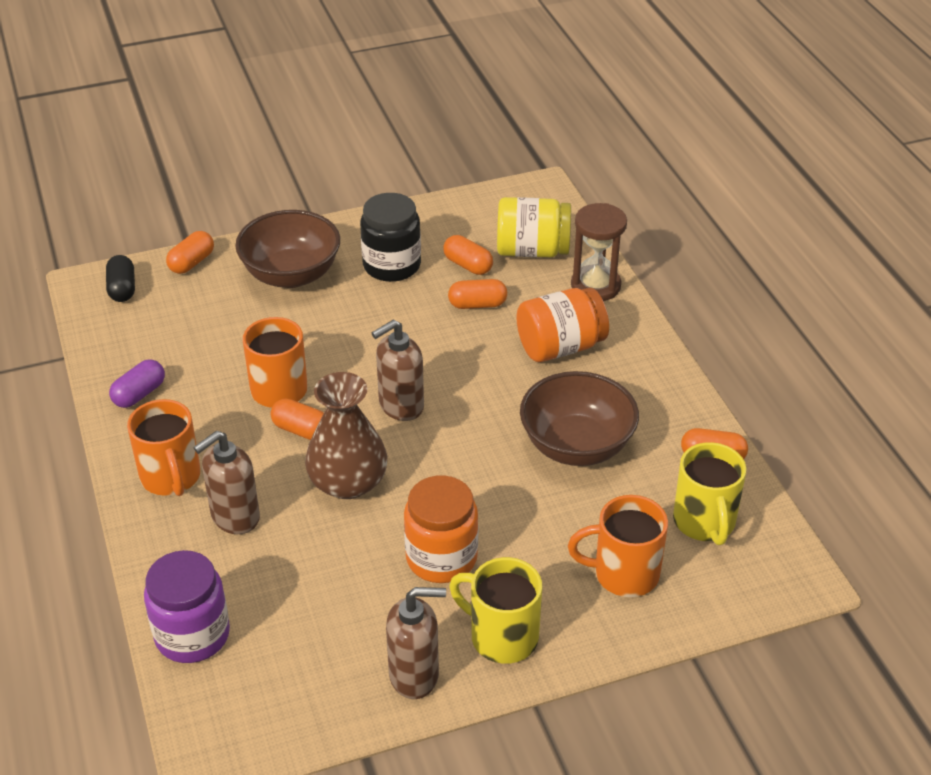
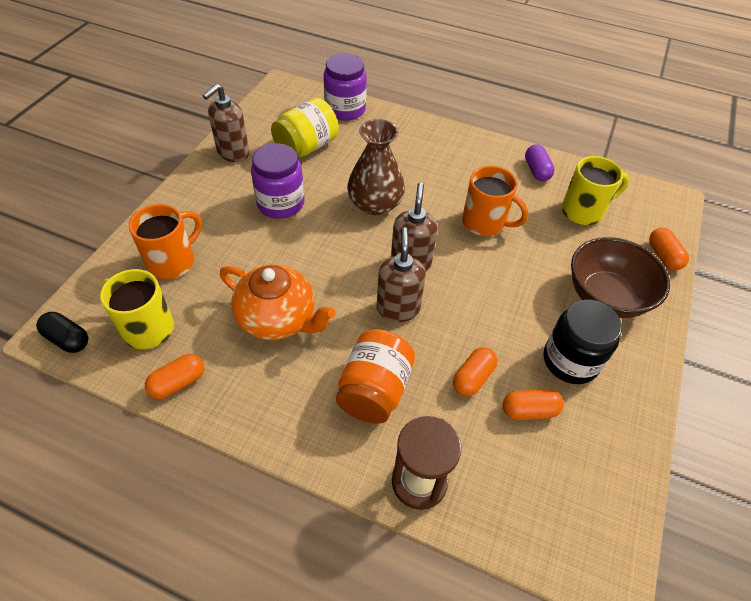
camera: 130 degrees right, 10 degrees up
(122, 289) = (655, 211): black capsule -> black capsule (67, 339)
(171, 477) = (454, 150): orange mug -> none
(234, 517) = (400, 155): brown soap dispenser -> brown soap dispenser (398, 308)
(301, 430) = (437, 211): orange capsule -> none
(441, 558) = (280, 203): orange jar -> purple jar
(502, 636) = (209, 191): yellow mug -> yellow mug (583, 211)
(532, 250) = (511, 476): yellow jar -> yellow jar (306, 147)
(576, 446) = (278, 319): brown bowl -> orange teapot

